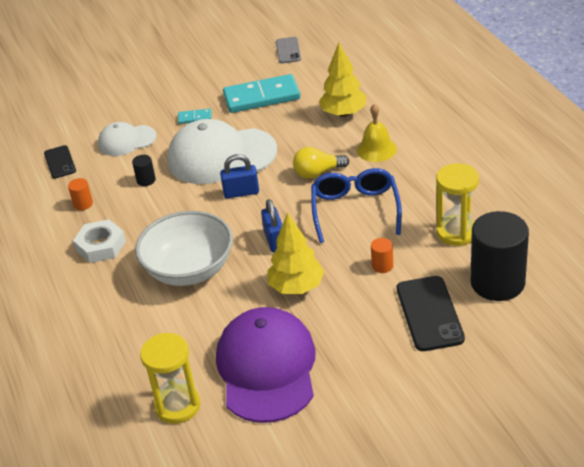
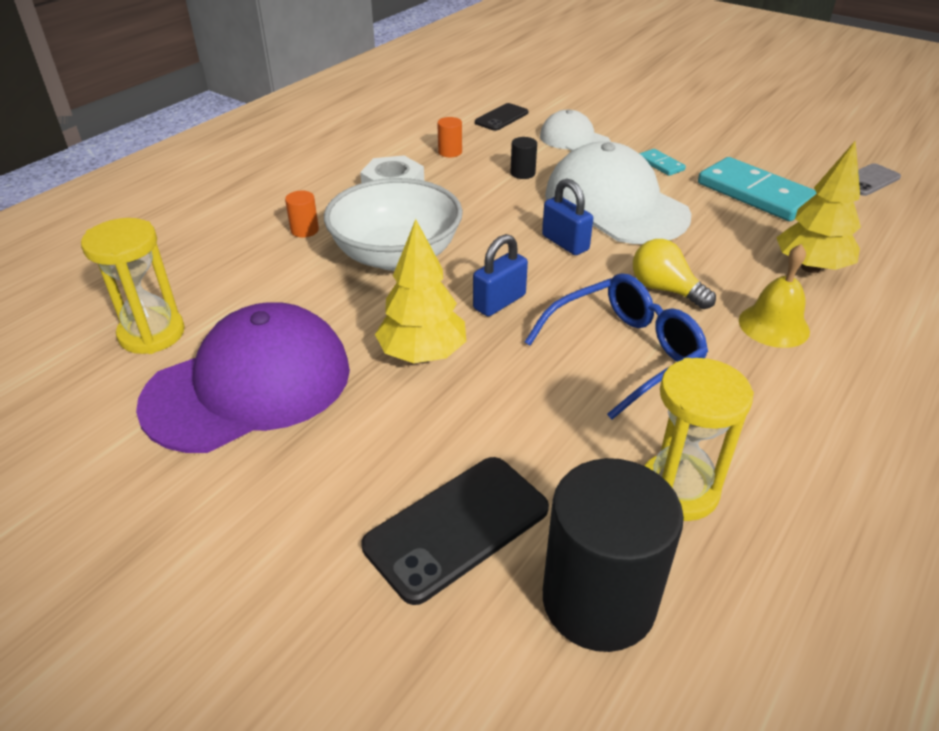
camera: 55 degrees right, 0 degrees up
(382, 266) = (528, 426): orange cylinder -> orange cylinder (304, 230)

